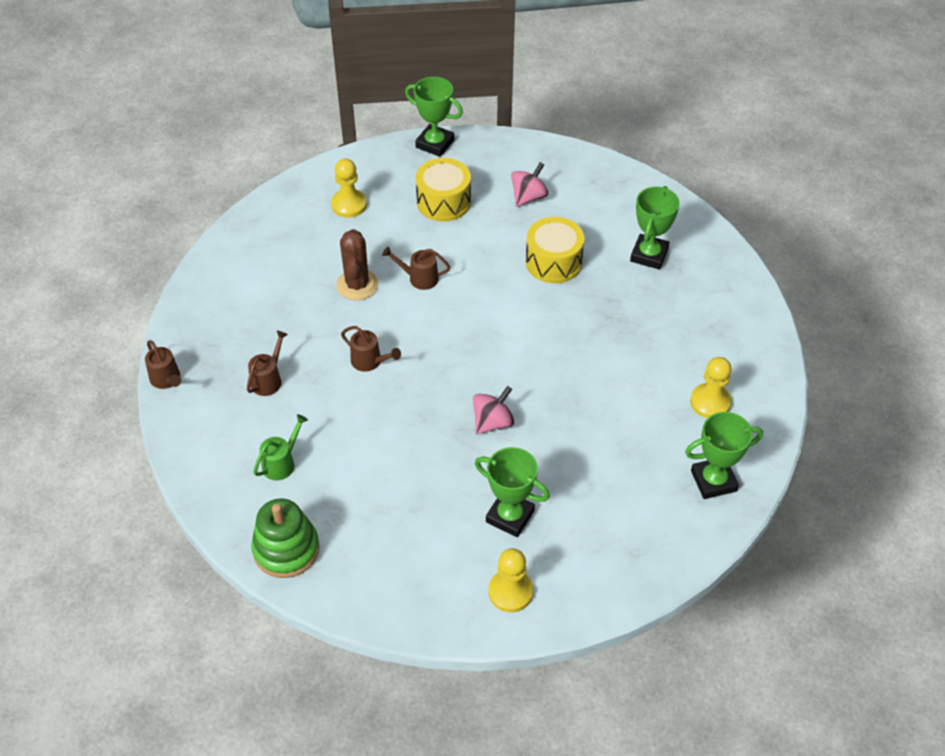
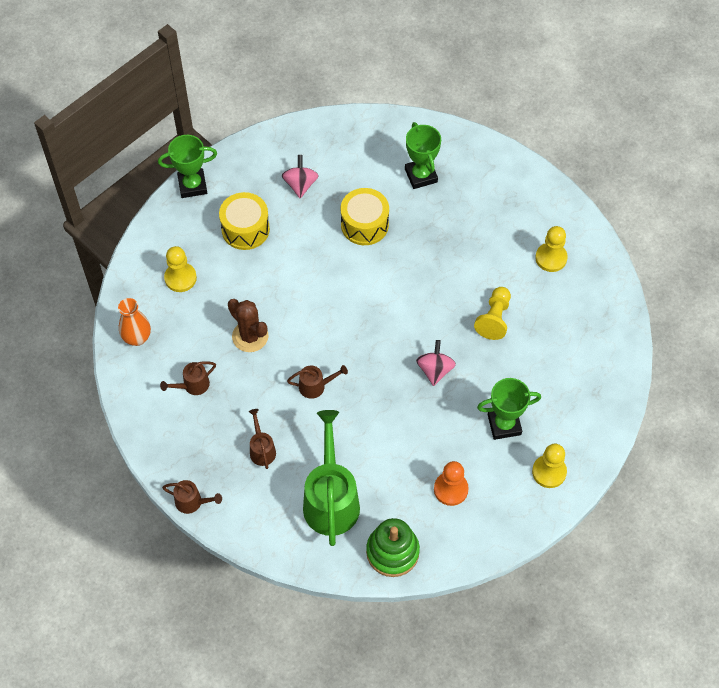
camera: 40 degrees left, 10 degrees up
(265, 226) = (137, 338): none -> orange vase
(282, 463) = (331, 499): green watering can -> green watering can, size x2.13
(398, 535) = (451, 489): none -> orange pawn
(419, 278) = (287, 301): brown watering can -> brown watering can (192, 385)
(597, 417) = (494, 319): none -> yellow pawn
(713, 481) = (598, 311): green trophy -> none

